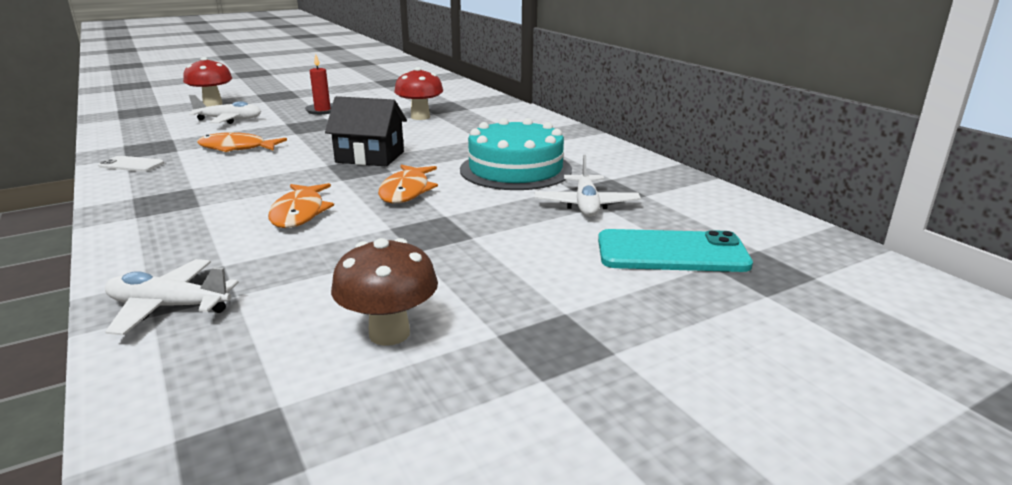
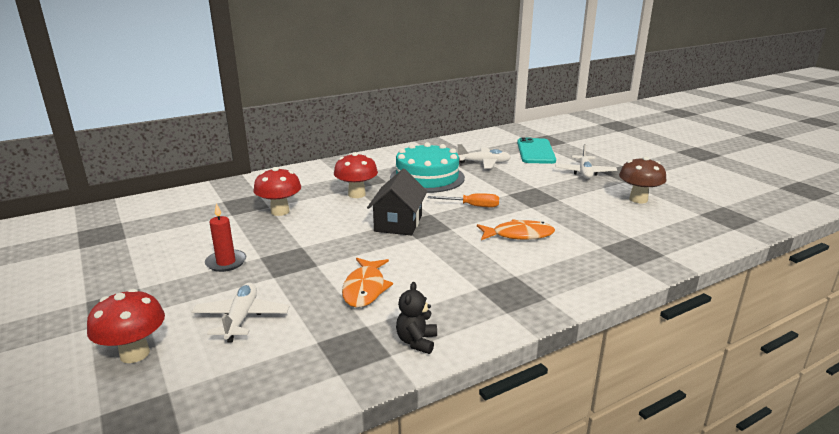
camera: 90 degrees left, 0 degrees up
(131, 165) = (417, 342): white phone -> black teddy bear
(168, 307) = (654, 252): white plane -> white plane (584, 173)
(406, 191) = (472, 206): orange fish -> orange screwdriver
(459, 140) = (356, 194): none -> red mushroom

